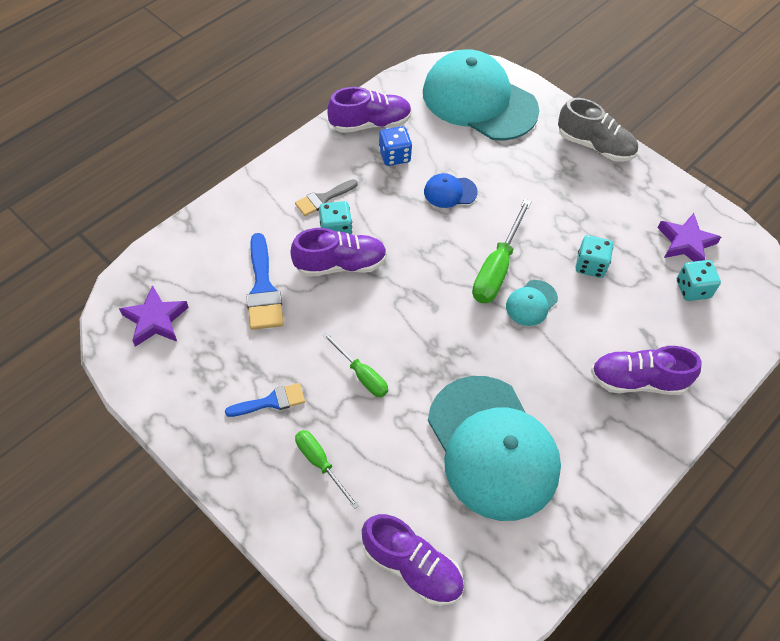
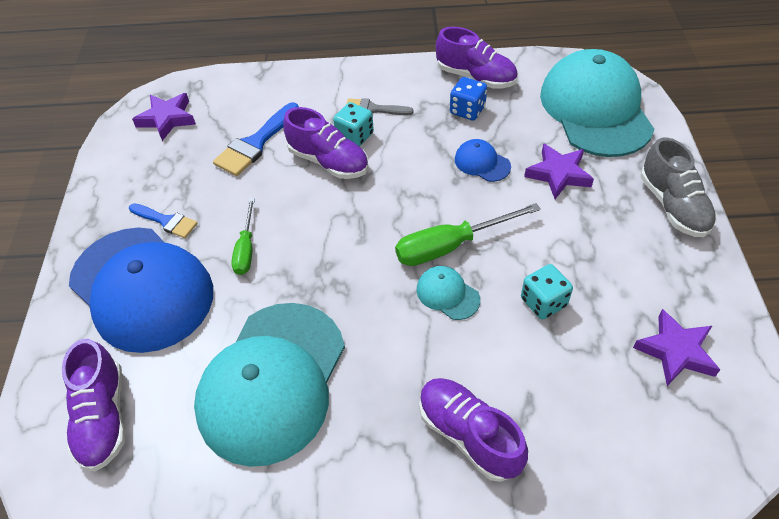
camera: 50 degrees right, 5 degrees down
(320, 464) = (142, 288): green screwdriver -> blue cap
(507, 168) = (558, 174): none -> purple star
(531, 303) = (447, 294): turquoise cap -> turquoise cap turned 45 degrees clockwise
(692, 289) = (632, 398): turquoise dice -> none

